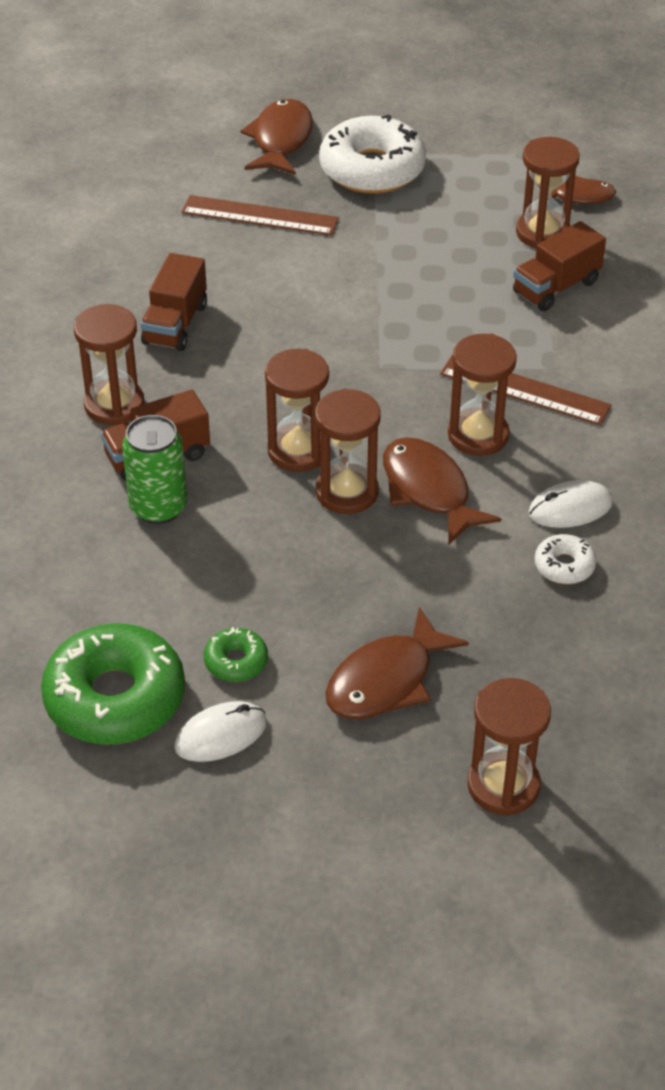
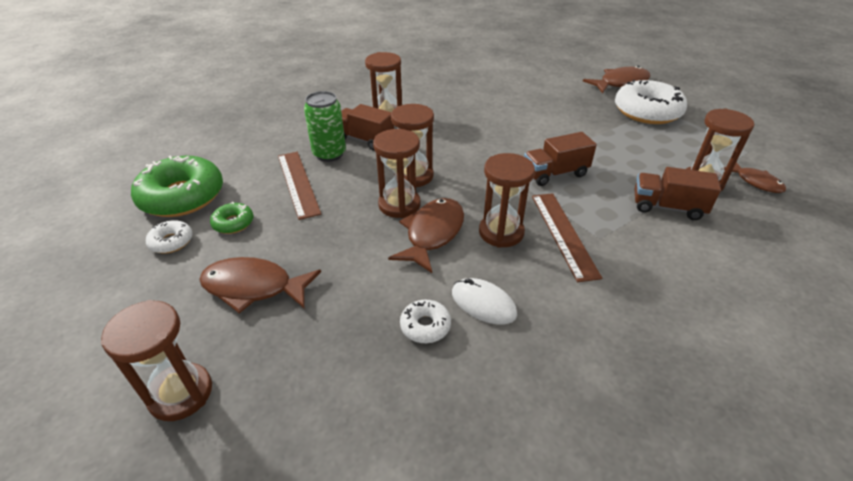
camera: 55 degrees right, 5 degrees down
(175, 324) = (458, 109): brown truck -> brown truck (555, 173)
(221, 735) = (171, 242): white mouse -> white donut
(260, 216) = (562, 99): brown ruler -> brown ruler (298, 183)

